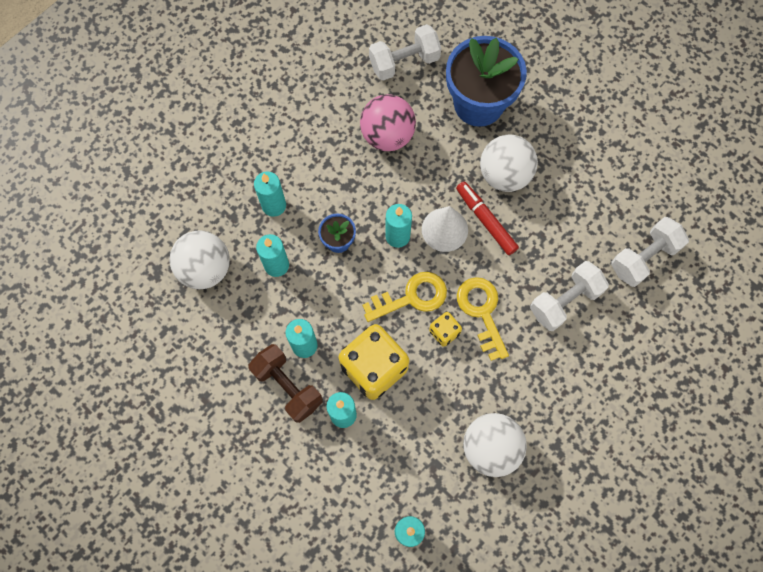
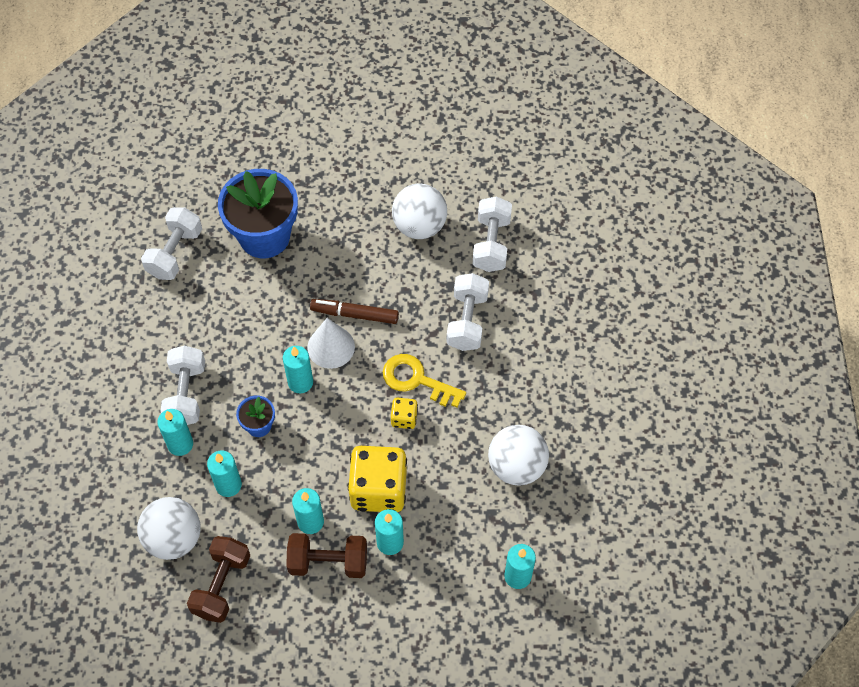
camera: 45 degrees left, 10 degrees down
(203, 333) = (222, 585): none -> brown dumbbell
(312, 172) = (186, 394): none -> white dumbbell
(387, 135) = (217, 317): pink ball -> none
(411, 297) = (355, 415): yellow key -> none
(486, 220) = (354, 314): red marker -> brown marker
(504, 175) = (335, 270): white ball -> white ball (419, 226)

